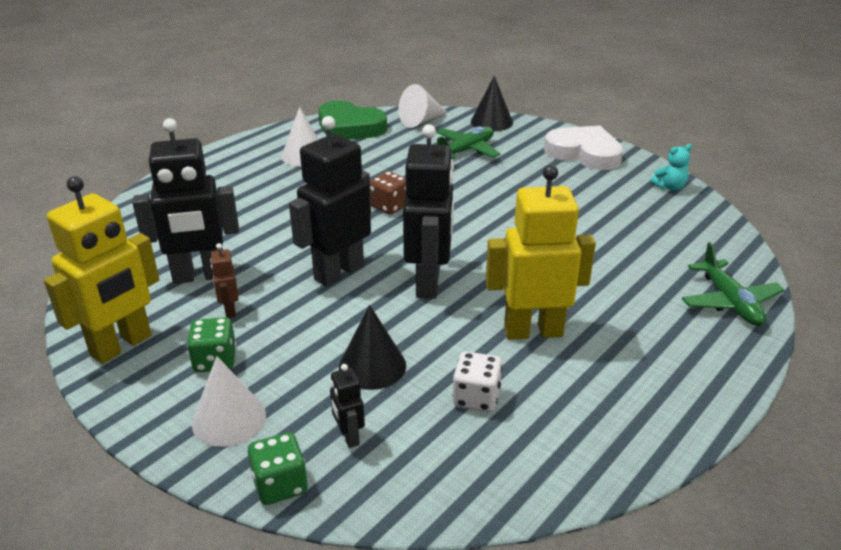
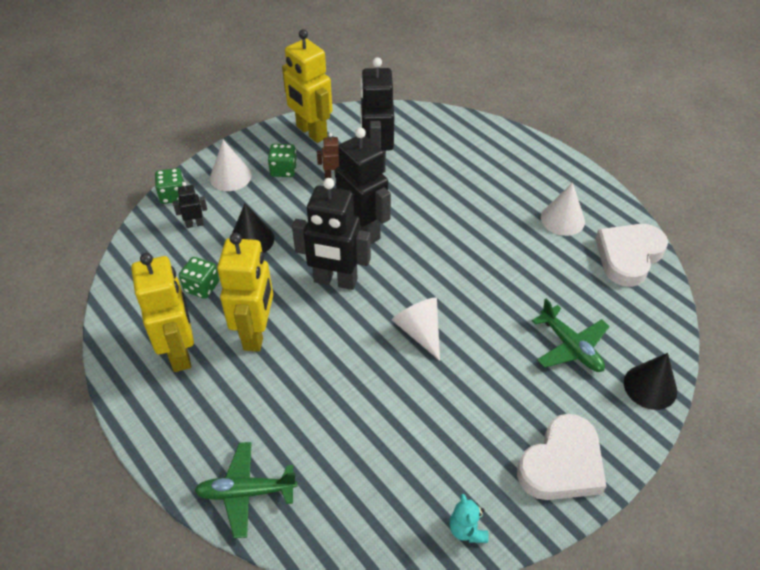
camera: 100 degrees right, 15 degrees up
(349, 127) = (628, 256): green heart -> white heart
(389, 206) = (458, 270): brown dice -> none
(421, 121) = (648, 318): white cone -> white cone (420, 332)
(476, 397) = (202, 287): white dice -> green dice
(593, 392) = (180, 352): none -> yellow robot

